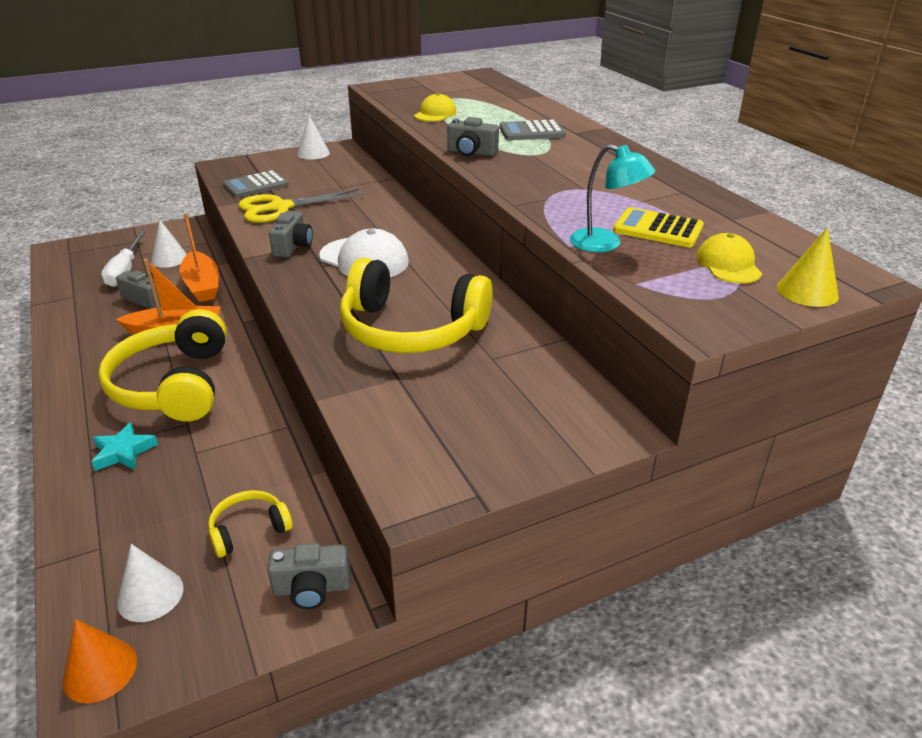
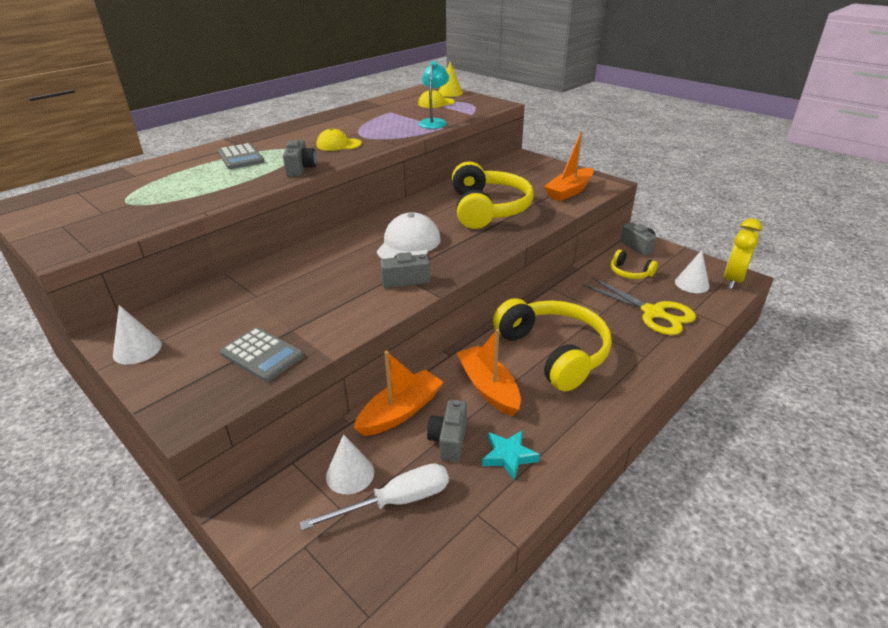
camera: 110 degrees left, 0 degrees up
(100, 670) = (733, 280): orange cone -> yellow clock
(123, 452) = (631, 340): turquoise star -> turquoise star (509, 456)
(174, 385) = (554, 352): yellow headphones -> yellow headphones turned 90 degrees counterclockwise
(280, 208) = (324, 315): yellow scissors -> yellow scissors (653, 313)
(414, 428) = (569, 191): none -> orange boat
(435, 114) = (188, 199): yellow cap -> yellow cap (338, 144)
(658, 229) = (406, 115): yellow calculator -> none

